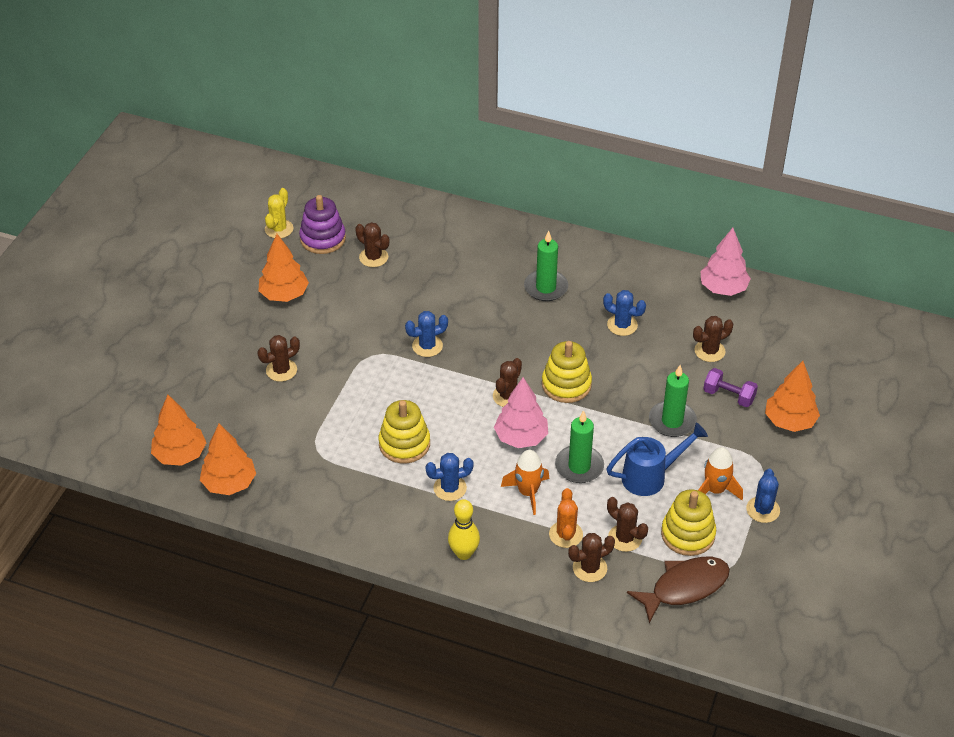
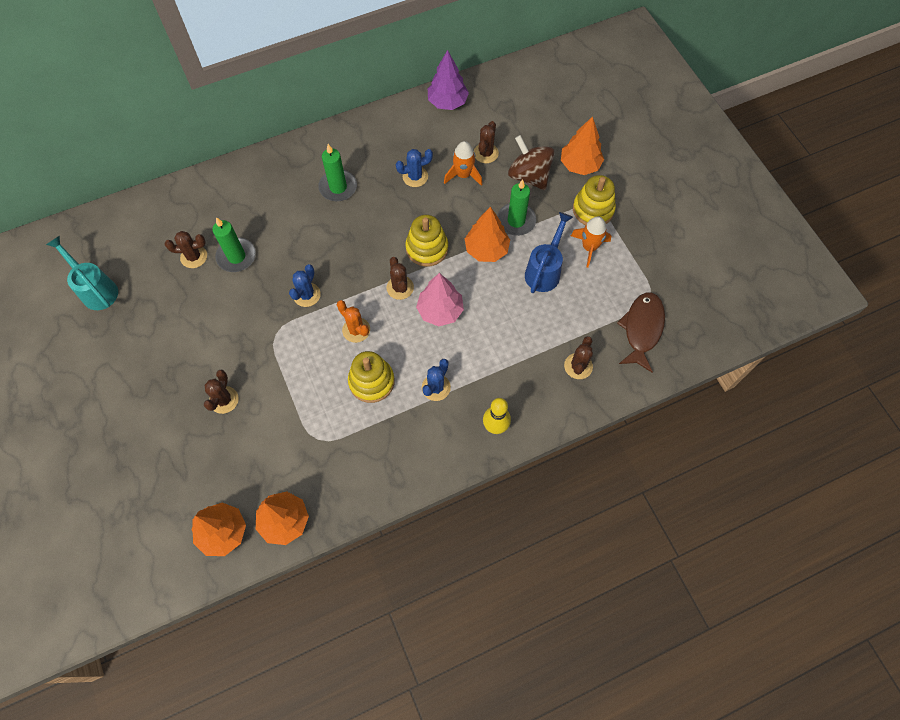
camera: 45 degrees left, 20 degrees up
(279, 229) = (96, 289): yellow cactus -> turquoise watering can
(284, 295) = (159, 339): orange tree -> orange tree (486, 249)
(323, 238) = (139, 271): purple stacking toy -> none
(528, 492) = (486, 346): orange rocket -> orange rocket (463, 175)
(565, 534) = (540, 355): orange cactus -> orange cactus (356, 330)
(579, 466) = (497, 300): green candle -> green candle (236, 256)
(625, 538) = (575, 326): brown cactus -> none
(688, 534) = (606, 291): yellow stacking toy -> yellow stacking toy (593, 210)
(723, 288) = (447, 102): pink tree -> purple tree
(729, 396) = (529, 176): purple dumbbell -> brown spinning top
(763, 510) = (627, 238): blue cactus -> none

